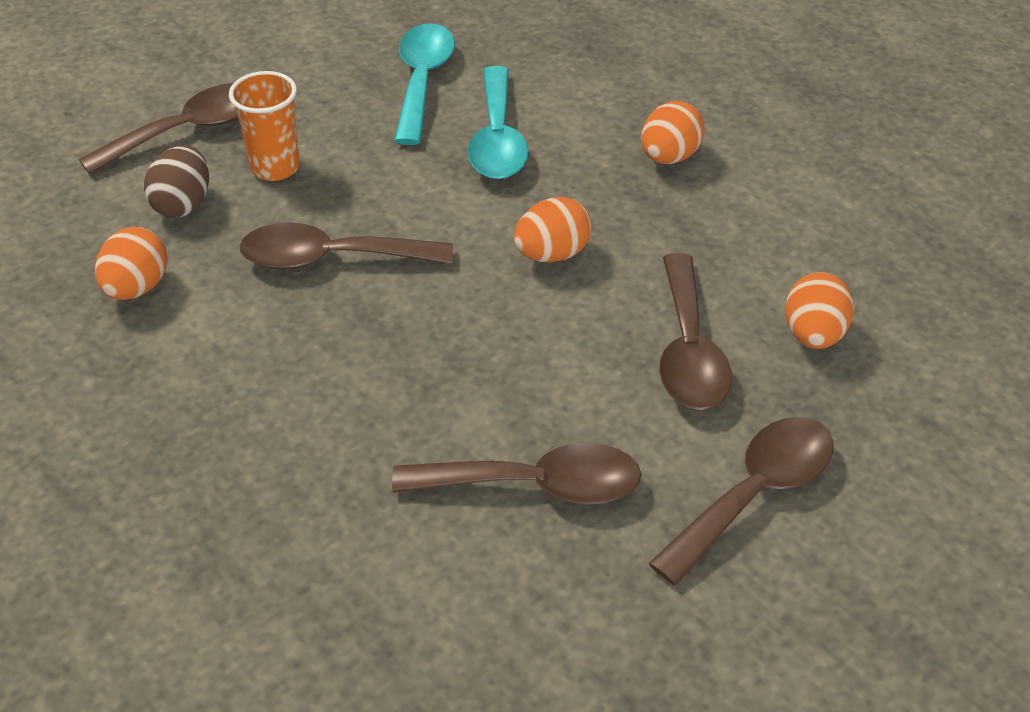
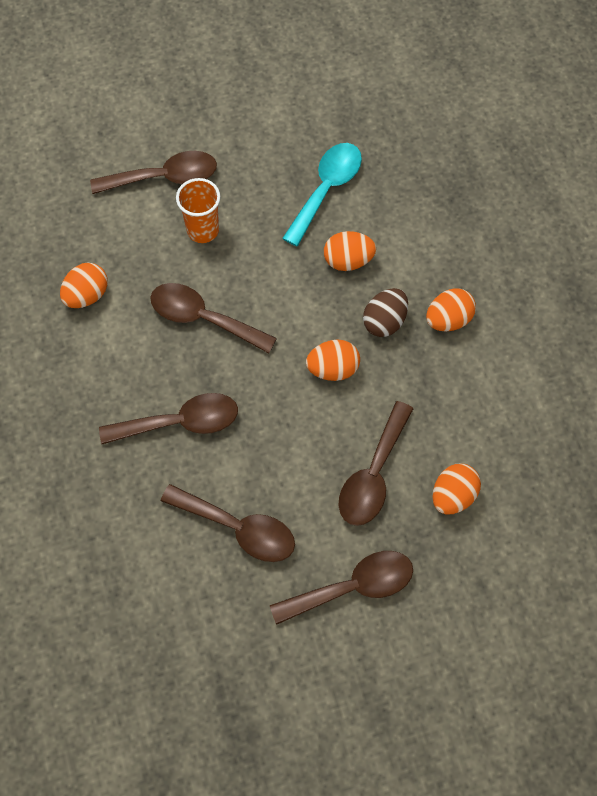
camera: 25 degrees right, 20 degrees up
(183, 204) = (137, 239): brown egg -> brown egg (384, 321)
(367, 387) = (180, 422): none -> brown spoon
(497, 139) = (348, 260): turquoise spoon -> orange egg

